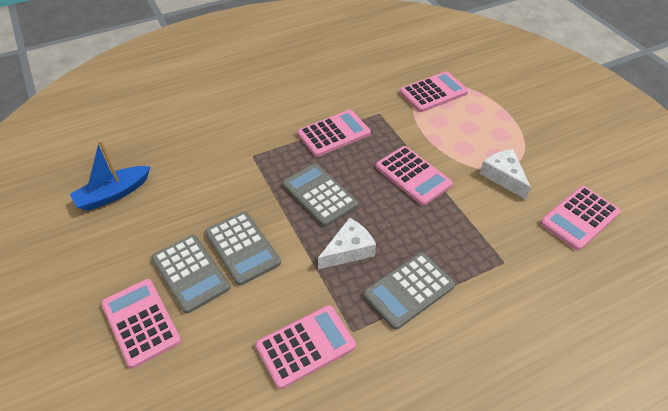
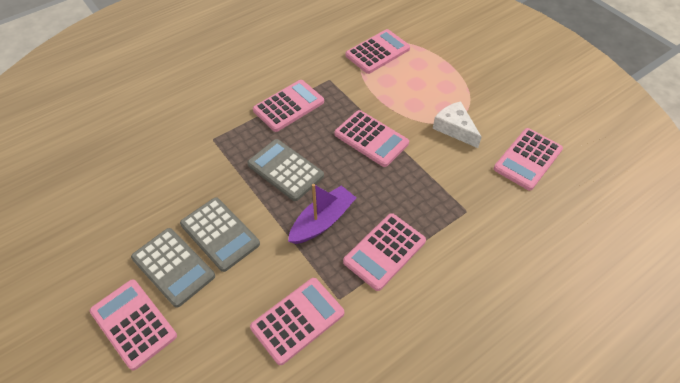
camera: 10 degrees left, 5 degrees up
(113, 194) = (78, 198): blue boat -> none
(348, 250) = (322, 221): white cheese -> purple boat
(409, 290) = (384, 251): grey calculator -> pink calculator

